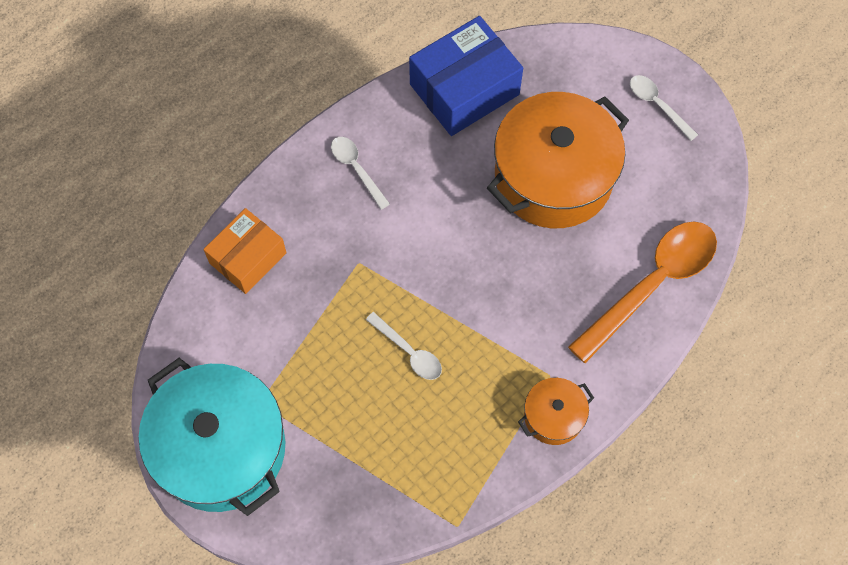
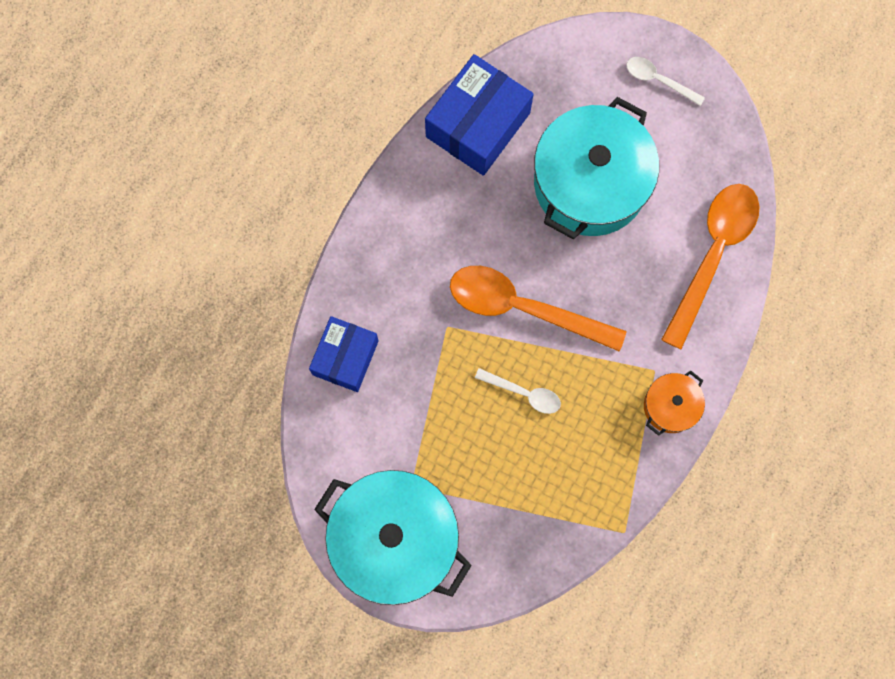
camera: 20 degrees left, 10 degrees up
(248, 258) = (345, 357): orange box -> blue box
(356, 169) = (410, 237): white spoon -> none
(441, 270) = (523, 308): none -> orange spoon
(553, 177) = (590, 183): orange pot -> turquoise pot

